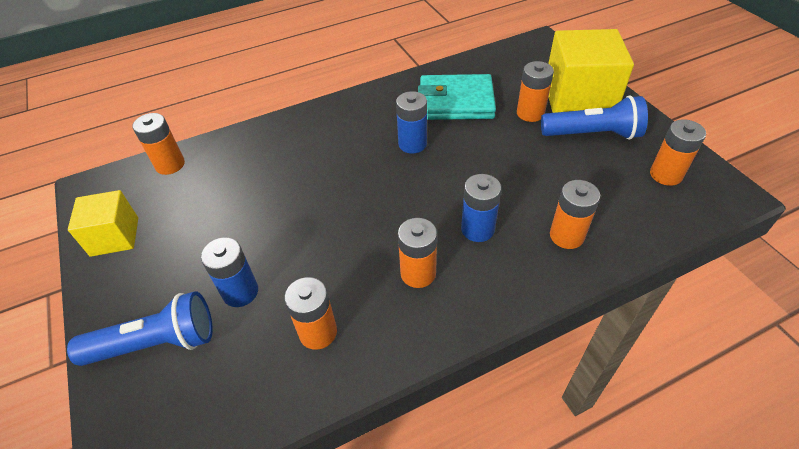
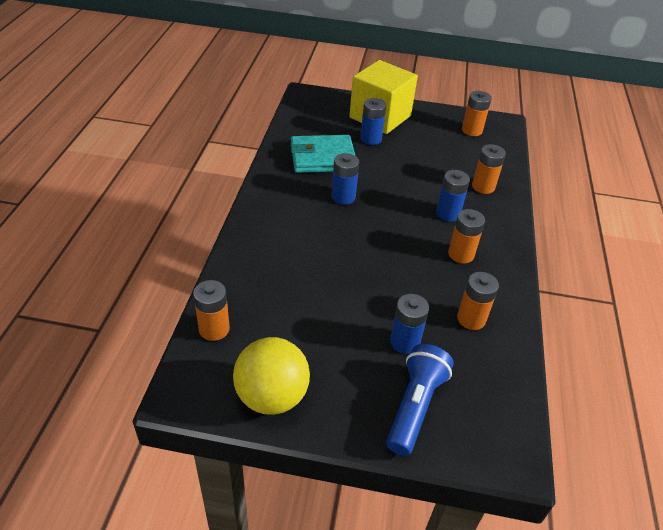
camera: 60 degrees left, 5 degrees down
(115, 237) = (272, 396): yellow cube -> yellow ball
(456, 102) = (322, 158): turquoise wallet -> turquoise wallet turned 45 degrees clockwise
(530, 113) = (371, 139): orange battery -> blue battery
(593, 134) = (415, 131): blue flashlight -> none

